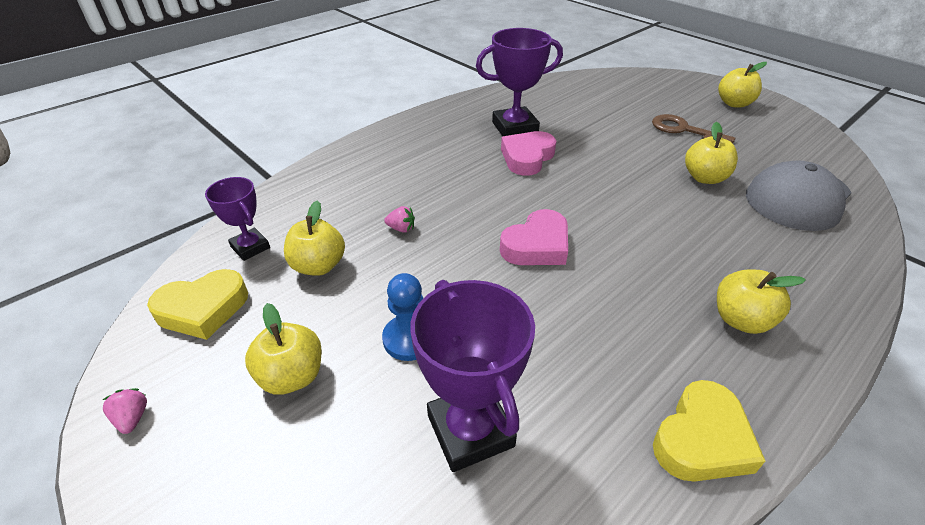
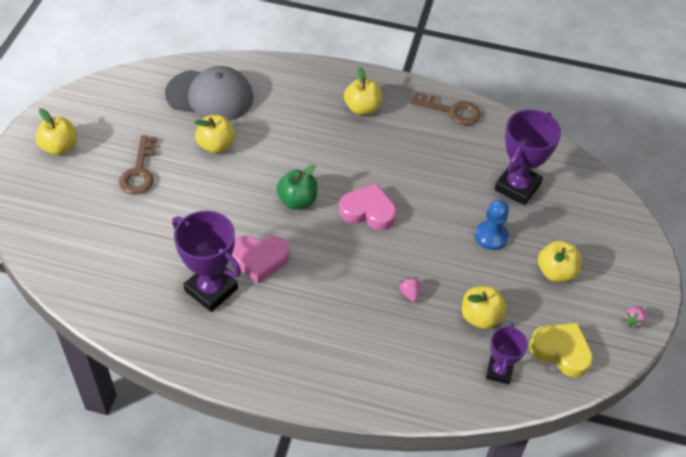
camera: 125 degrees left, 10 degrees up
(588, 202) = (297, 201): none -> green apple
(702, 439) = (451, 111): yellow heart -> brown key

